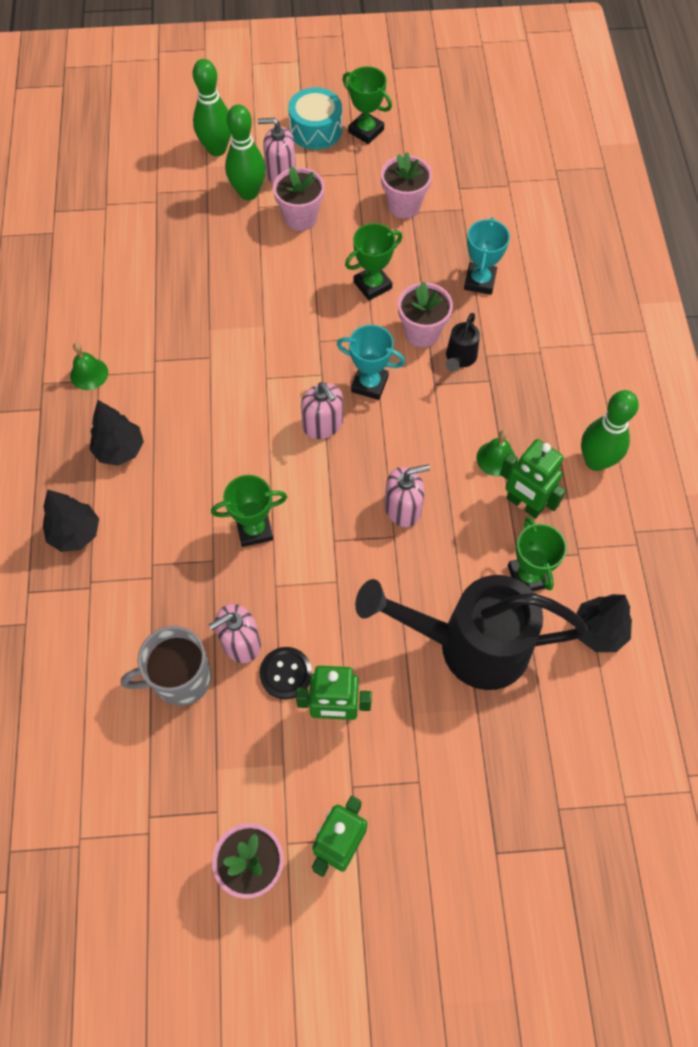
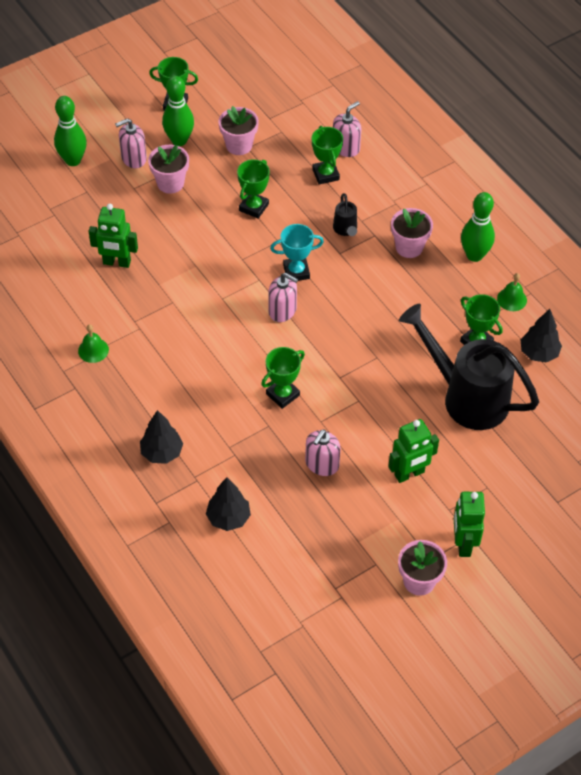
camera: 30 degrees left, 10 degrees down
(120, 450) = (153, 388): black tree -> black tree (228, 518)
(180, 678) = (298, 503): grey mug -> none
(248, 193) = (119, 181): green bowling pin -> green bowling pin (179, 140)
(286, 673) = (364, 468): black button -> none
(316, 130) = (138, 118): turquoise drum -> none
(403, 508) = (371, 338): pink soap dispenser -> pink soap dispenser (346, 147)
(422, 333) = (309, 224): pink flower pot -> pink flower pot (409, 247)
(470, 645) = (467, 397): black watering can -> black watering can turned 60 degrees clockwise
(479, 281) = (325, 174): turquoise trophy -> green trophy
(496, 458) = (410, 281): green bell -> green bell (512, 299)
(524, 504) = (446, 301): green robot -> green robot (117, 262)

